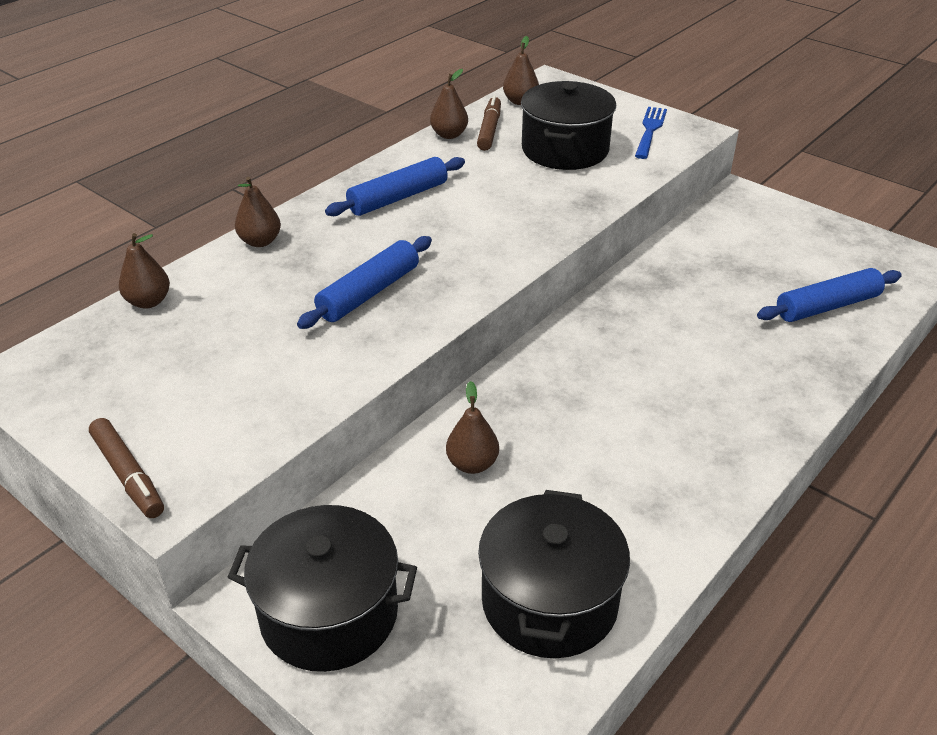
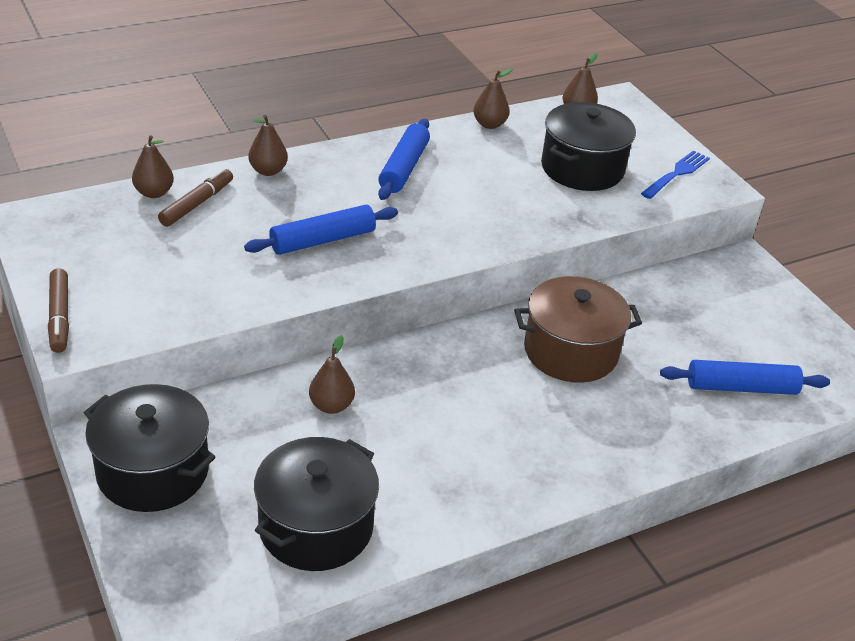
camera: 20 degrees right, 0 degrees up
(398, 198) = (404, 168): blue rolling pin -> blue rolling pin turned 60 degrees counterclockwise
(489, 130) = (528, 130): brown marker -> brown marker (197, 204)
(658, 325) = (570, 351): none -> brown pot

